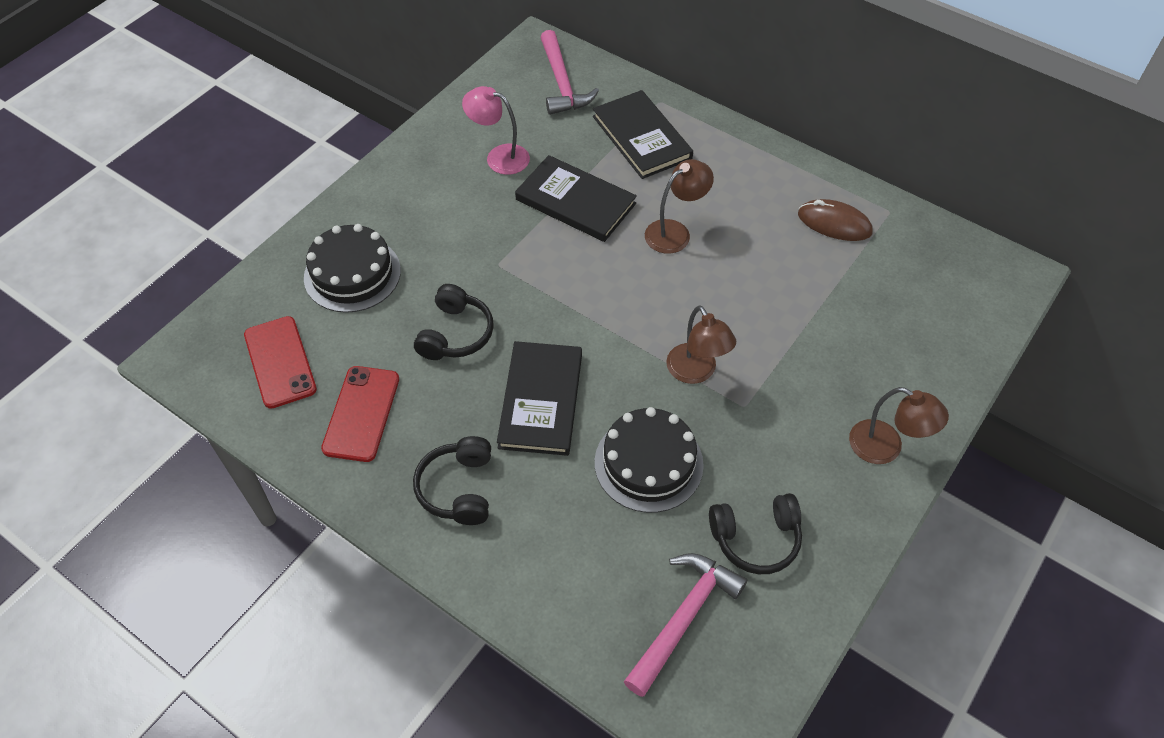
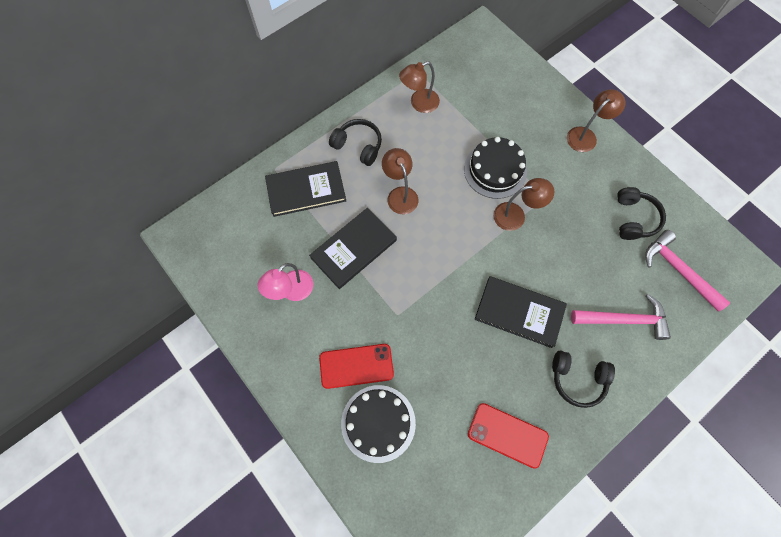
camera: 75 degrees left, 15 degrees up
(280, 362) = (449, 491): red phone -> red phone (356, 366)
(455, 334) = (452, 356): black headphones -> black headphones (358, 146)
(562, 83) = (229, 228): pink hammer -> pink hammer (623, 319)
(648, 463) = (576, 260): black cake -> black cake (495, 170)
(834, 223) = (419, 103): brown mouse -> brown lamp

